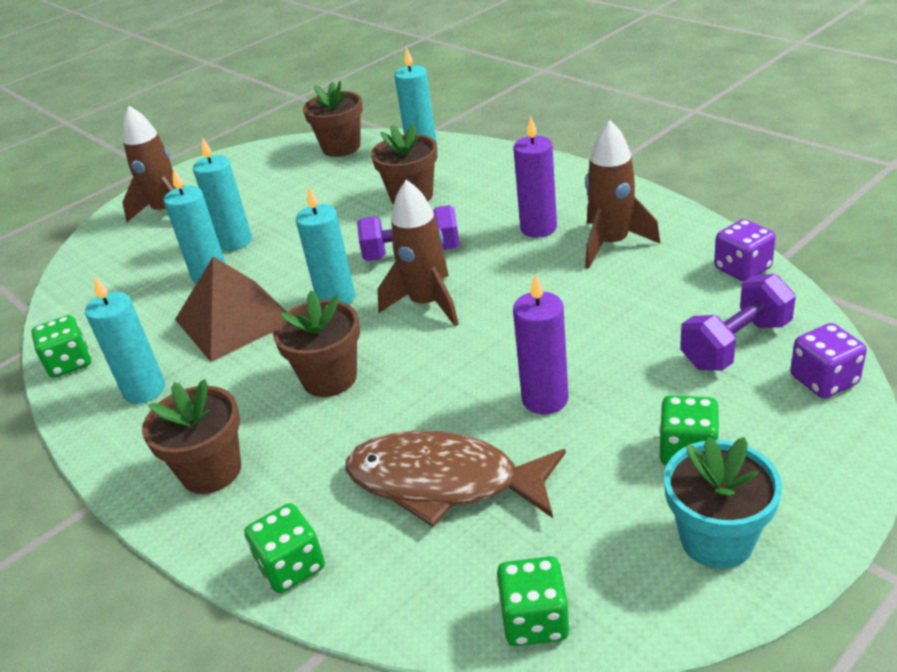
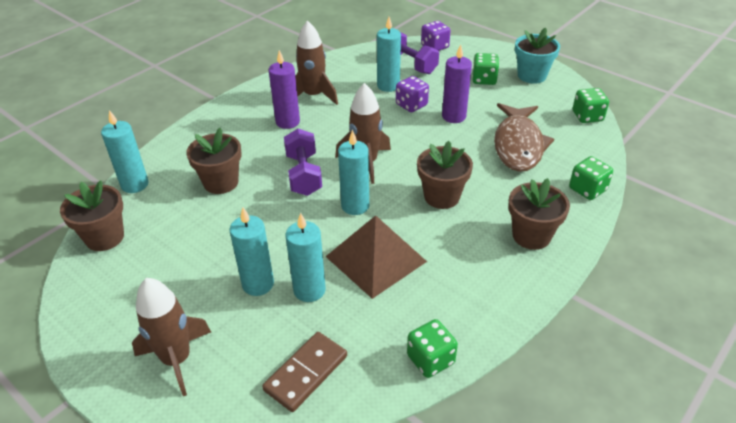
camera: 100 degrees left, 5 degrees up
(107, 282) = (306, 373): none -> brown domino
(144, 390) = (461, 293): turquoise candle -> turquoise candle (388, 86)
(742, 268) = (347, 59): purple dice -> purple dice (411, 105)

